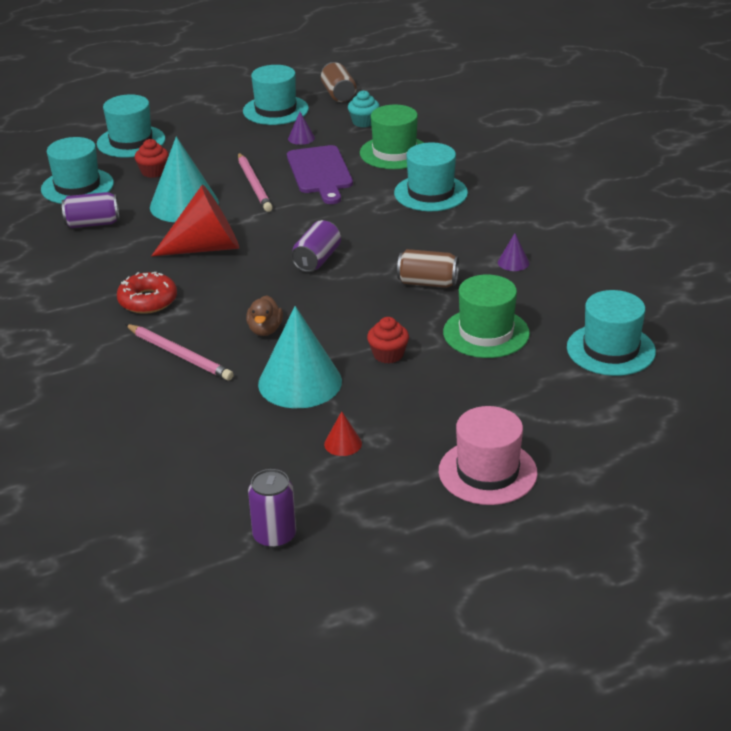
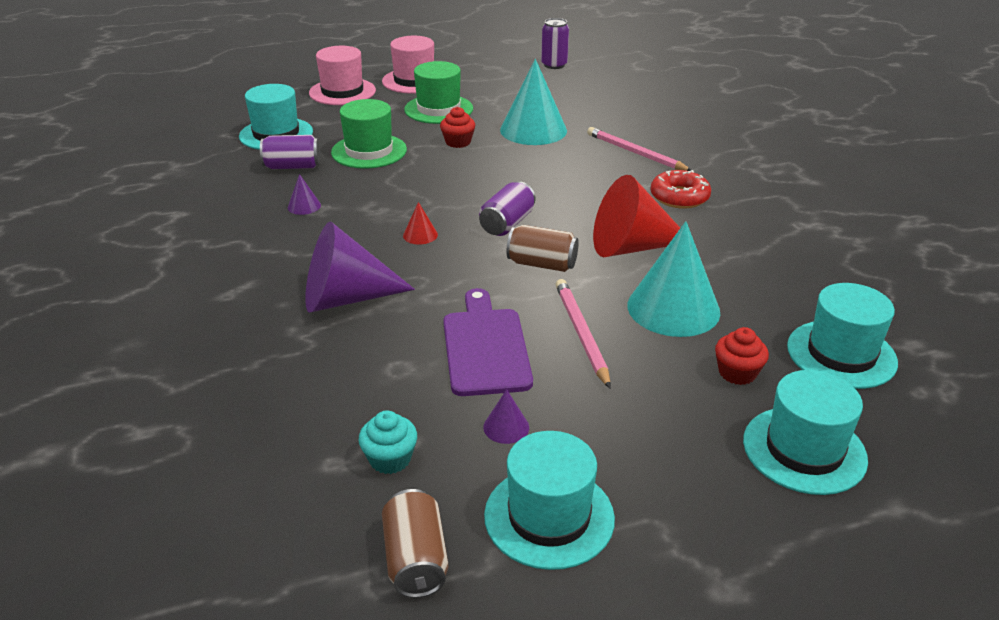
camera: 175 degrees left, 0 degrees up
(93, 223) = (784, 290): purple can -> purple can (292, 166)
(265, 330) = (562, 165): brown duck -> none
(343, 443) = (506, 97): red cone -> red cone (420, 235)
(394, 153) = (365, 377): green hat -> green hat (438, 109)
(427, 283) = (400, 193): brown can -> brown can (542, 264)
(430, 193) = (346, 298): turquoise hat -> purple cone
(579, 436) = (342, 92): none -> pink hat

